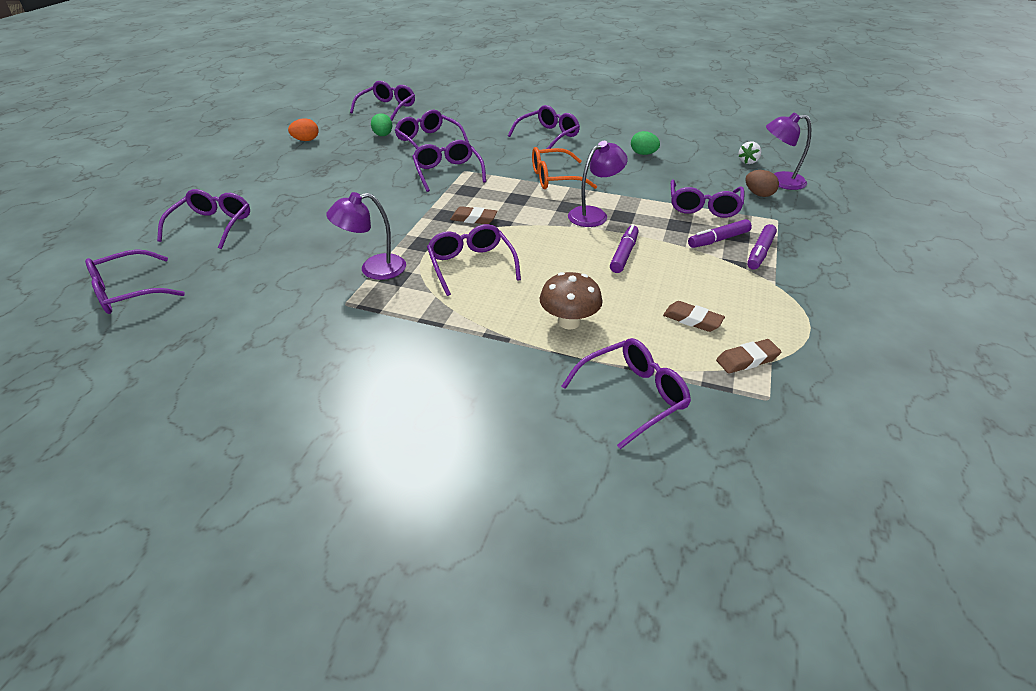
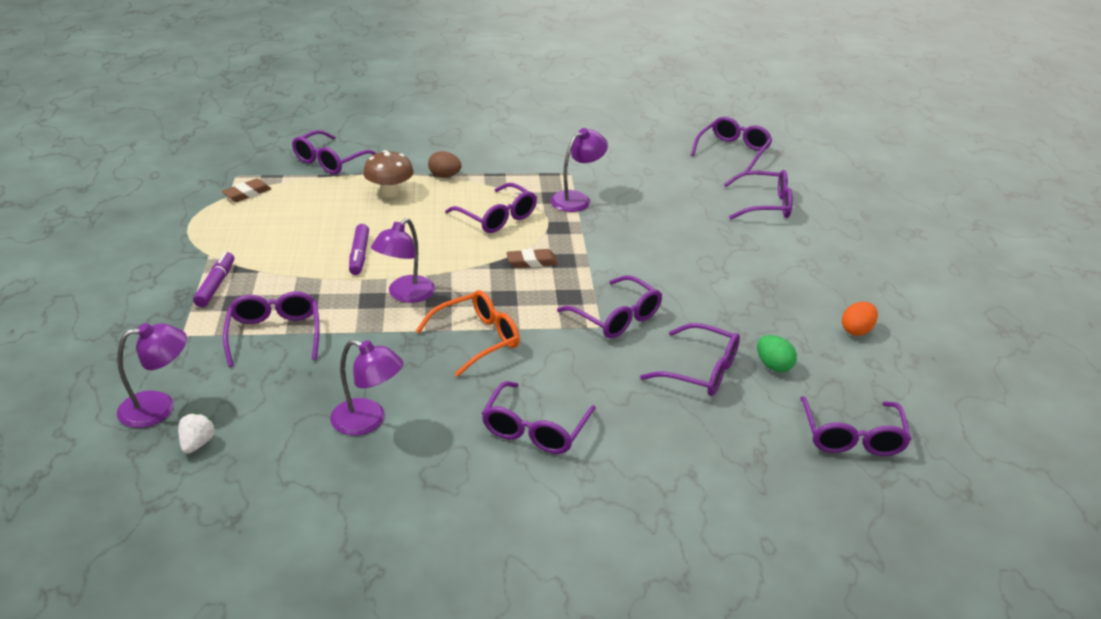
camera: 155 degrees right, 5 degrees down
(212, 226) = (764, 205): purple glasses -> purple glasses turned 75 degrees counterclockwise
(643, 154) = (368, 421): green egg -> purple lamp
(692, 320) = (289, 212): brown eraser -> none
(718, 240) = (259, 291): purple marker -> none
(758, 194) = (196, 373): brown egg -> brown egg (444, 176)

